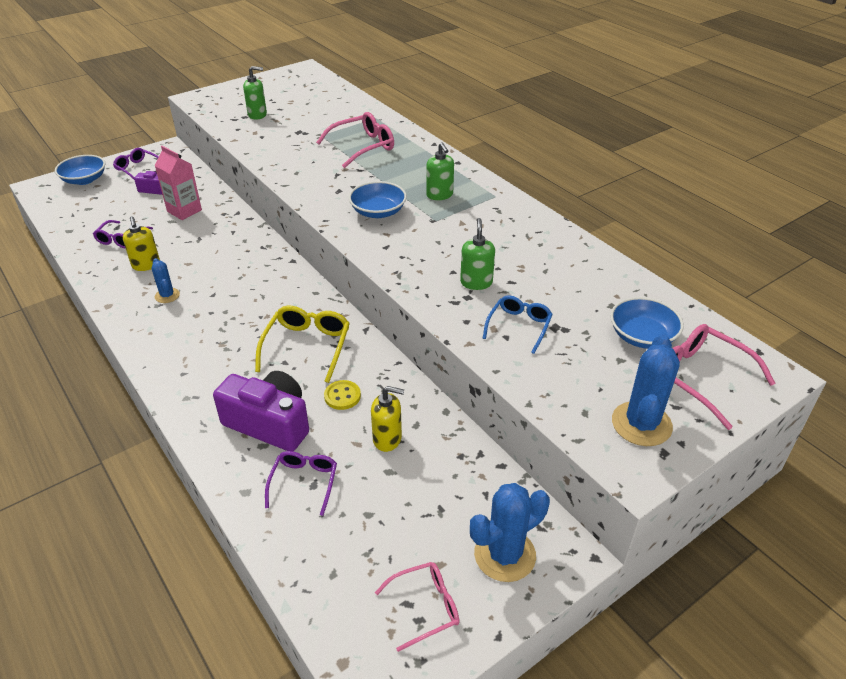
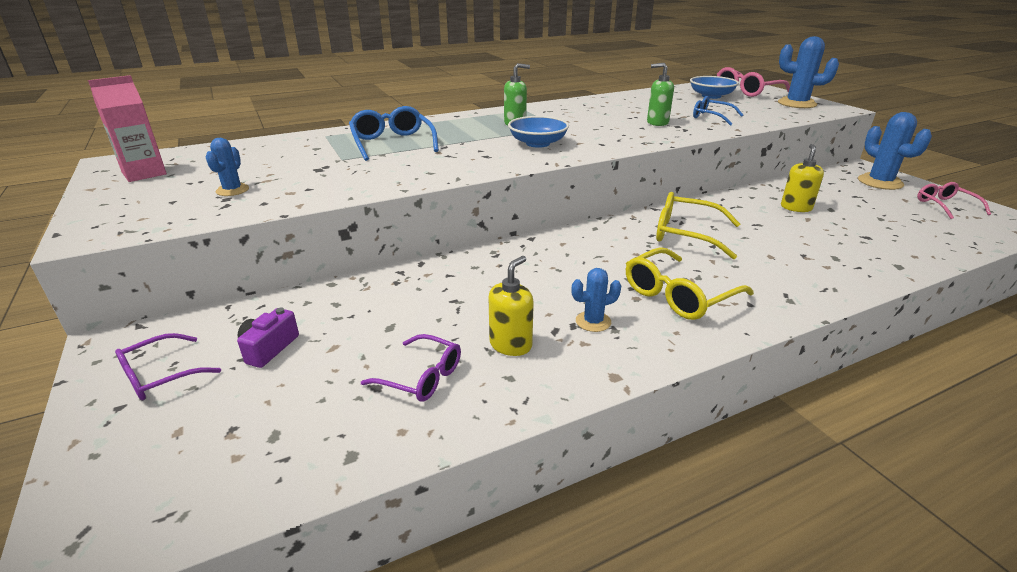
camera: 80 degrees left, 10 degrees down
(84, 180) = (129, 456): blue bowl -> none
(146, 265) = (511, 345): yellow soap dispenser -> yellow soap dispenser turned 45 degrees counterclockwise
(184, 211) = (366, 315): pink carton -> pink carton (144, 173)
(198, 336) = (678, 295): none -> yellow glasses
(257, 115) = (232, 190): green soap dispenser -> blue cactus
(269, 423) = (804, 254): purple camera -> none
(304, 482) = (867, 240): purple glasses -> none
(342, 396) = (752, 221): yellow button -> none
(363, 147) = (392, 143): pink glasses -> blue glasses

